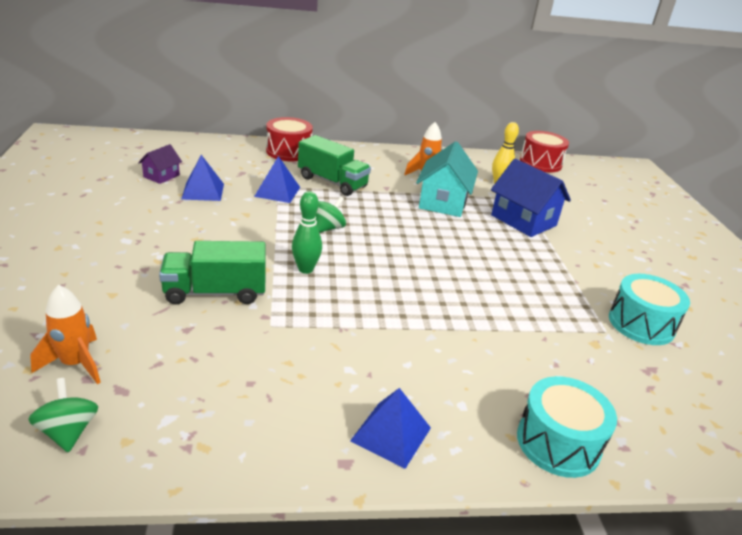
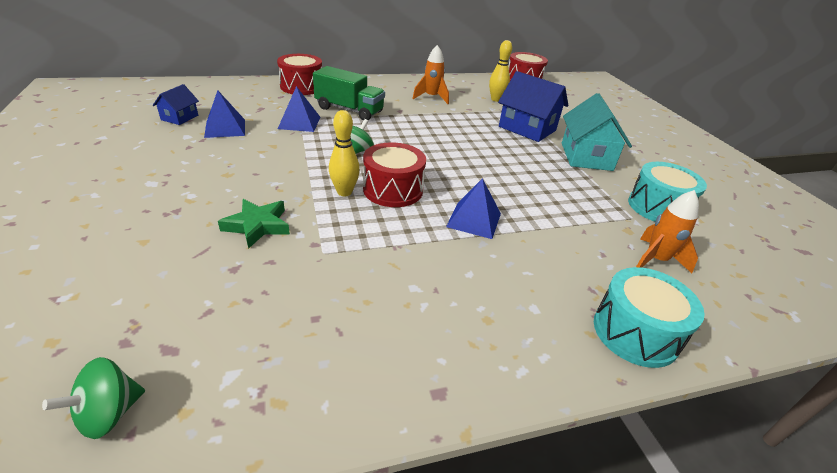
camera: 10 degrees left, 5 degrees up
(68, 432) = (109, 413): green spinning top -> green spinning top turned 105 degrees counterclockwise
(75, 364) = (109, 326): orange rocket -> orange rocket (655, 260)
(161, 176) = (180, 117): purple house -> blue house
(215, 292) = (257, 226): green truck -> green star
(305, 269) = (344, 192): green bowling pin -> yellow bowling pin
(355, 272) = (393, 190): none -> red drum
(391, 434) = (476, 351): blue pyramid -> blue pyramid (474, 220)
(443, 202) = (453, 119): turquoise house -> turquoise house (586, 156)

